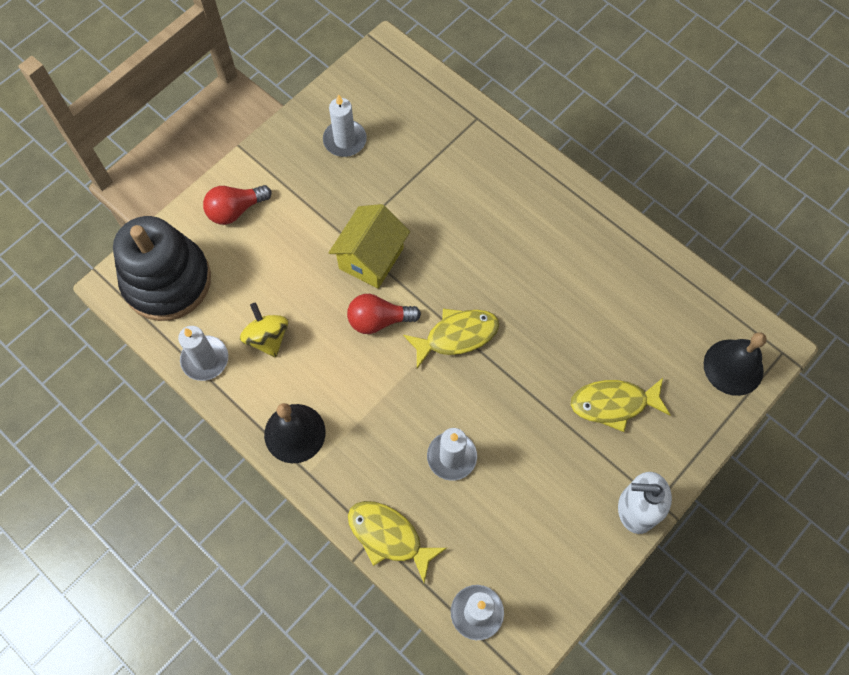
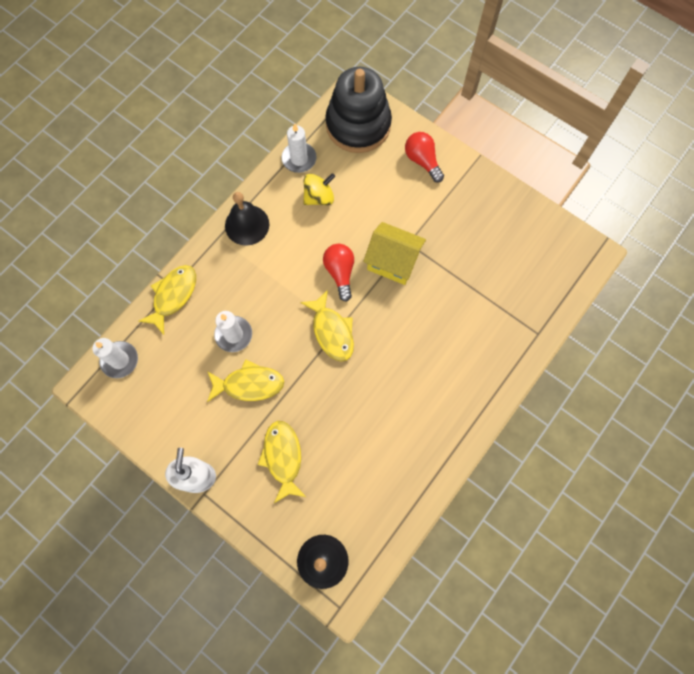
camera: 85 degrees right, 5 degrees up
(345, 140) = (498, 231): white candle -> none
(520, 439) = (249, 384): none -> yellow fish

